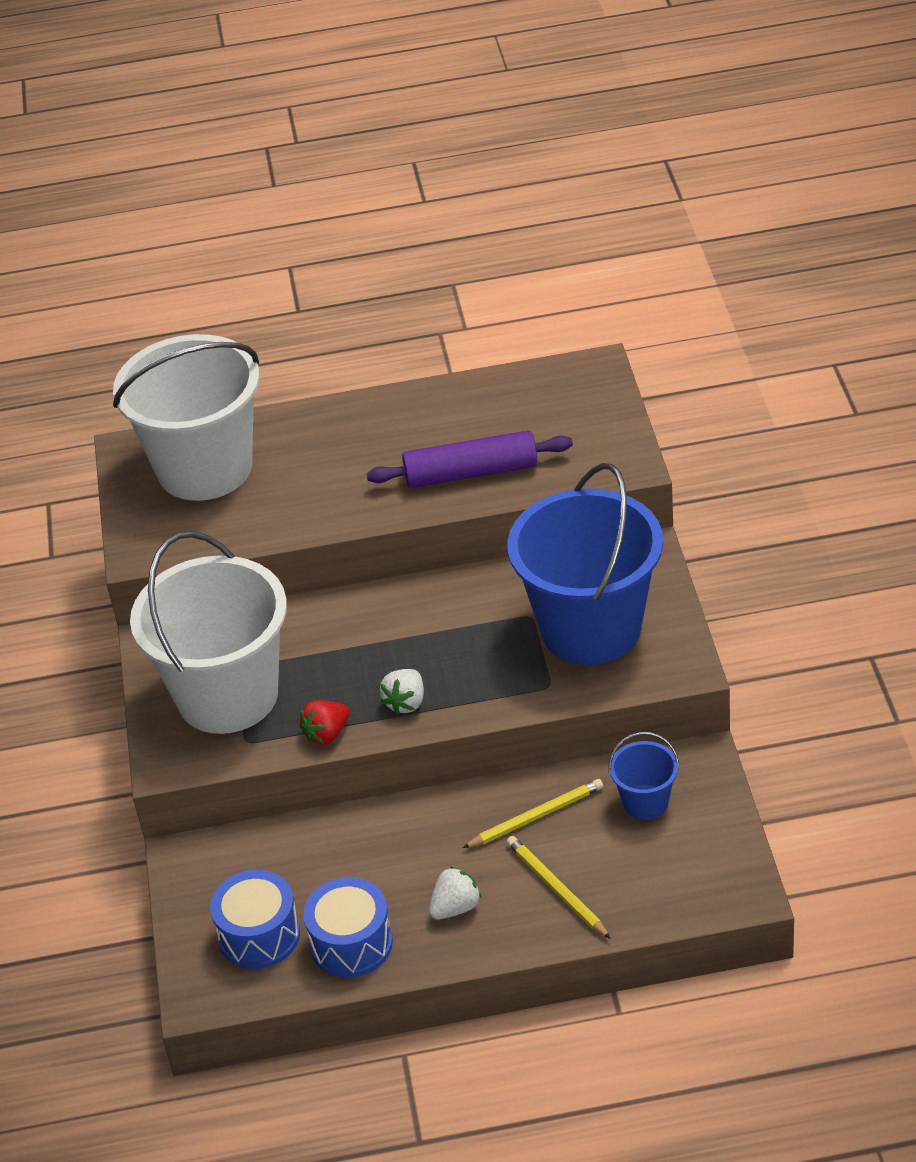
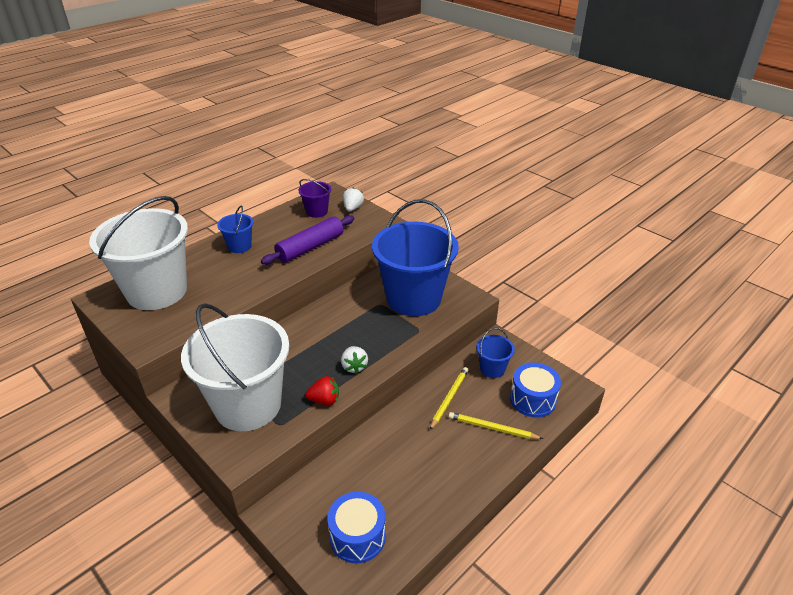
camera: 40 degrees left, 5 degrees down
(327, 734) = (324, 400): red strawberry -> red strawberry turned 105 degrees counterclockwise
(351, 943) = (415, 512): blue drum -> blue drum (533, 399)
(369, 430) = (239, 246): none -> blue bucket
(455, 907) = (452, 462): white strawberry -> white strawberry (353, 208)
(539, 403) = (317, 211): none -> purple bucket

